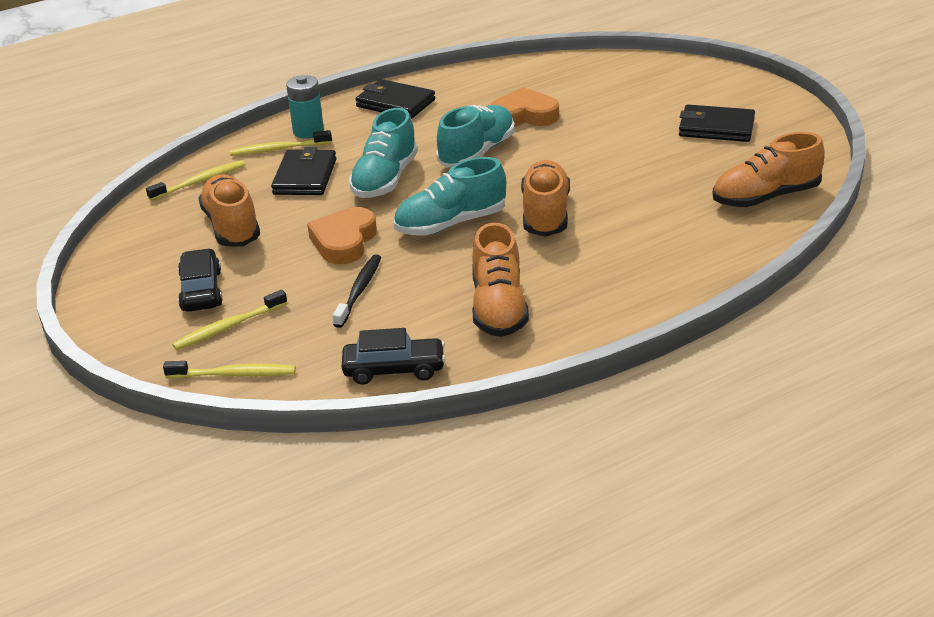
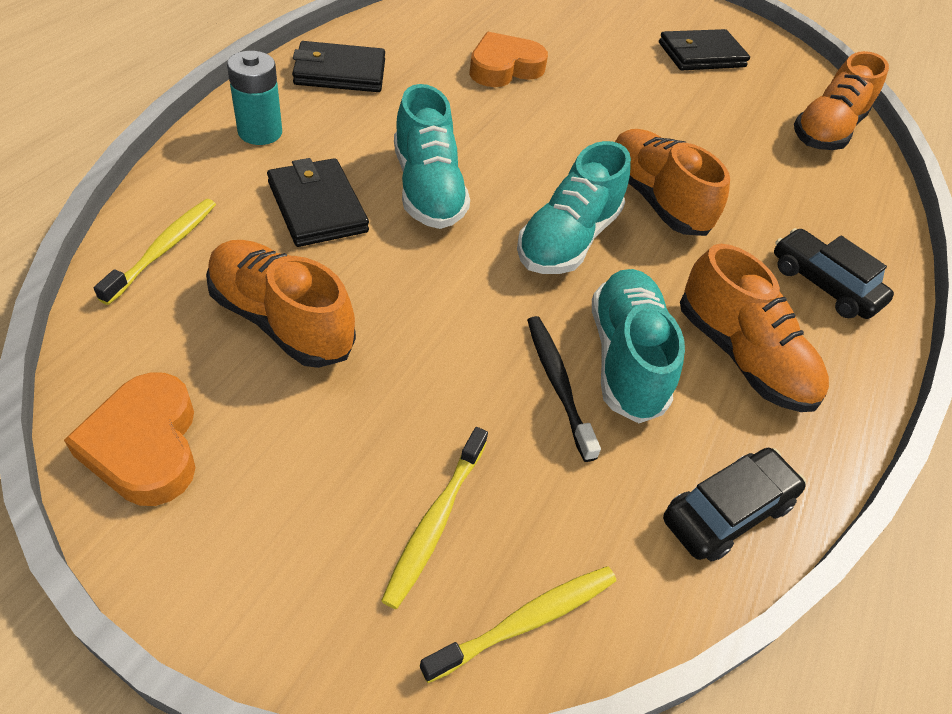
camera: 40 degrees left, 15 degrees up
(201, 291) = (332, 461): black car -> black car (823, 284)
(278, 149) = (241, 169): yellow toothbrush -> none
(344, 241) = (463, 303): orange heart -> orange heart (145, 445)
(477, 152) = (500, 127): turquoise shoe -> turquoise shoe (625, 358)

